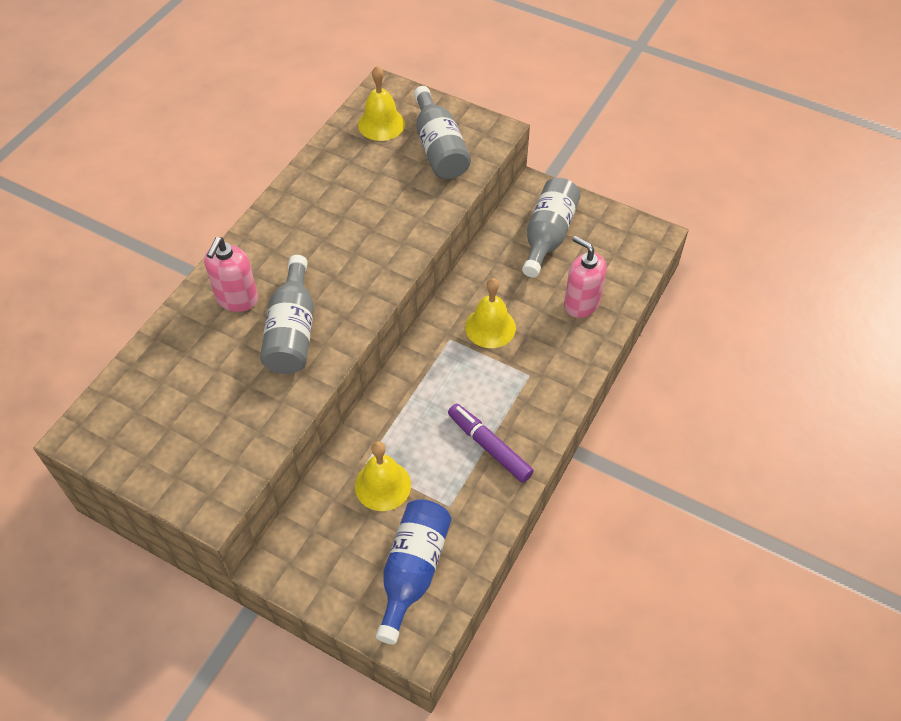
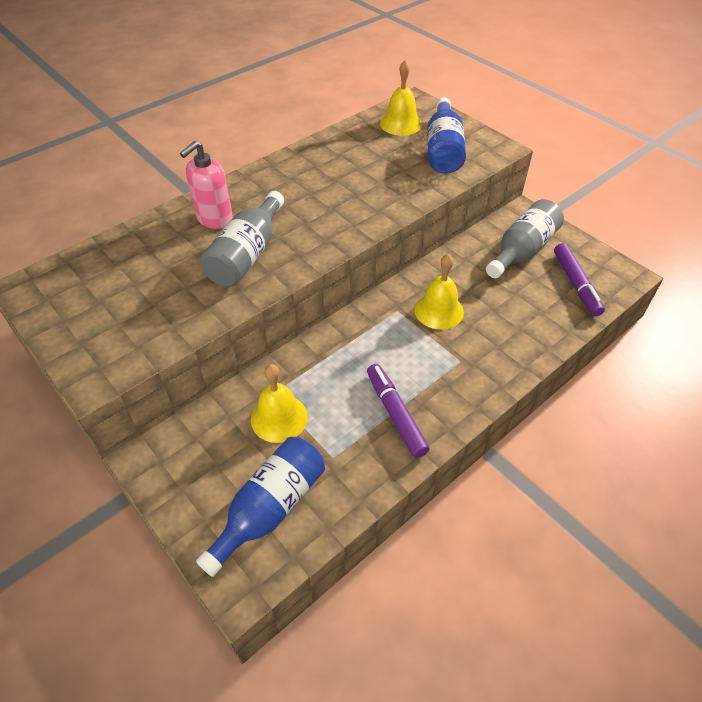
camera: 20 degrees right, 5 degrees down
(439, 148) = (443, 150): grey bottle -> blue bottle
(581, 304) = (534, 314): pink soap dispenser -> none
(610, 259) = (575, 284): none -> purple marker

